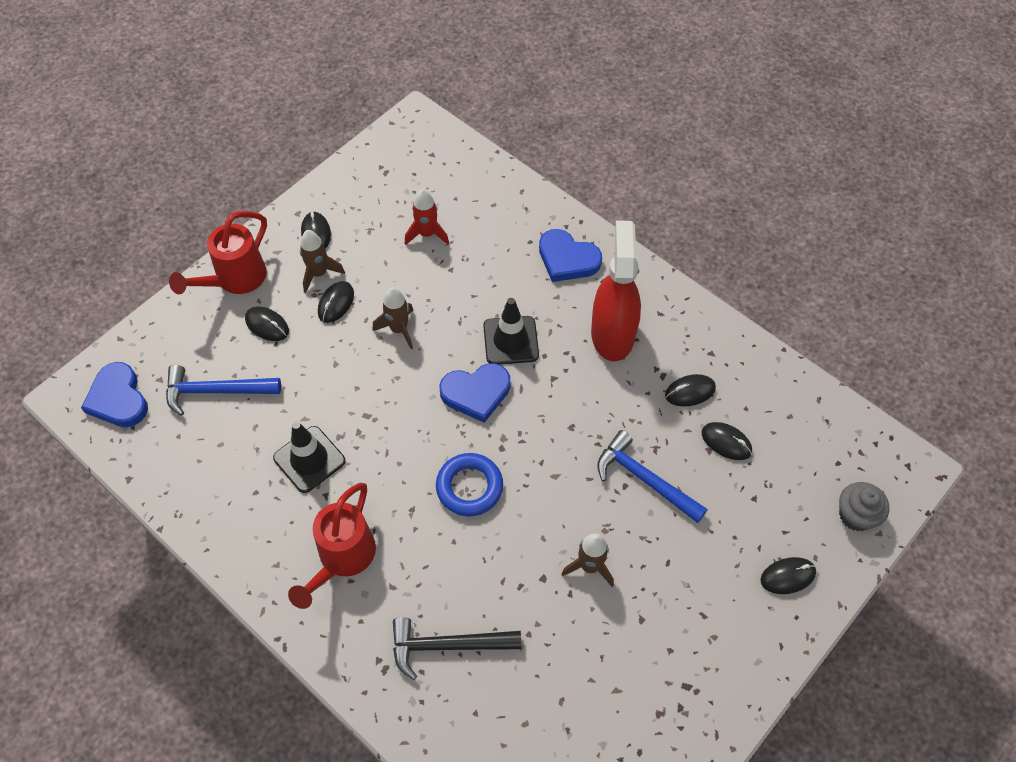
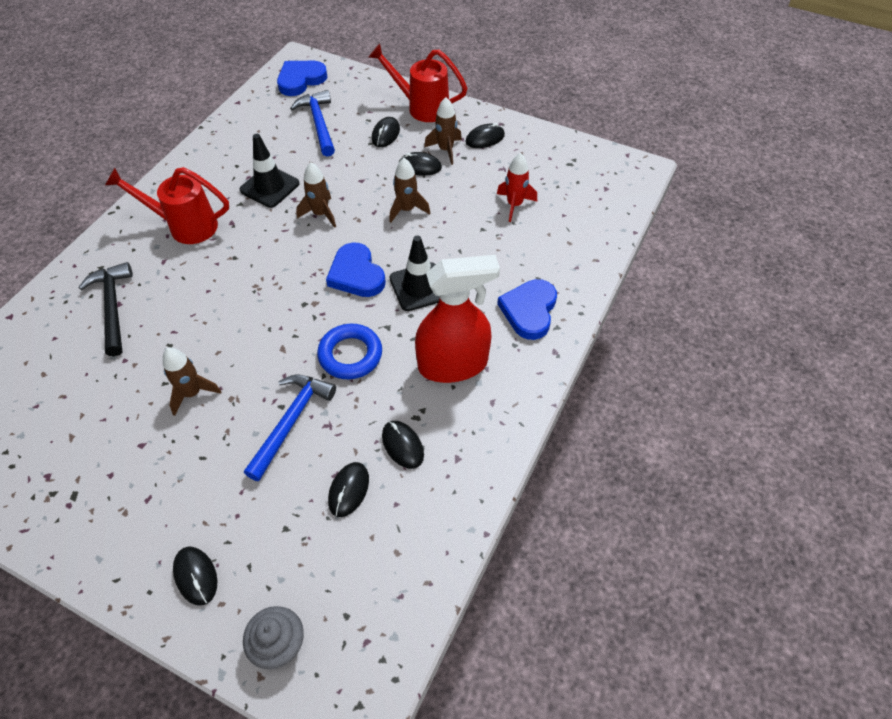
camera: 75 degrees right, 5 degrees down
(375, 412) = (320, 214): none -> brown rocket
(469, 487) = (261, 290): blue ring -> blue ring (350, 355)

